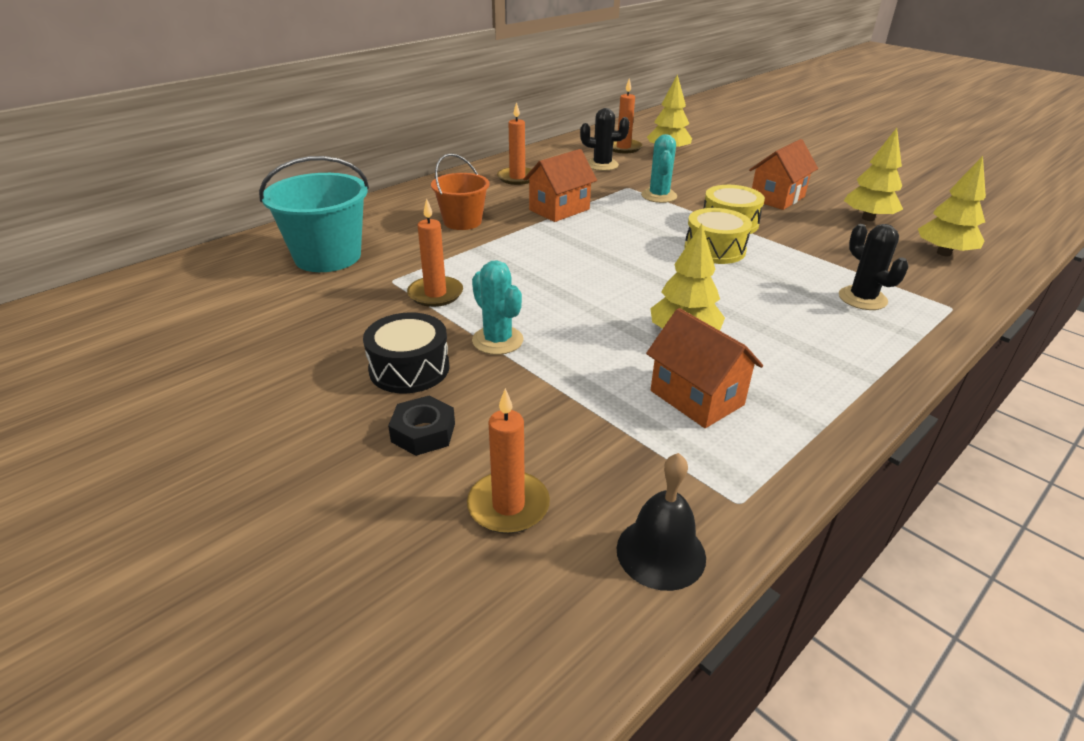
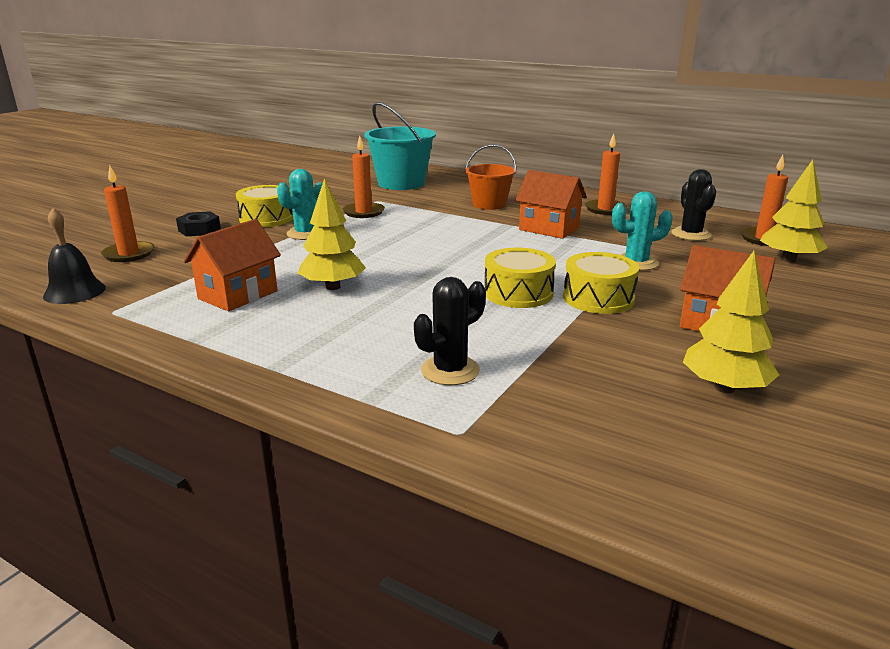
camera: 75 degrees right, 10 degrees down
(409, 368) = (266, 218): black drum -> yellow drum
(944, 253) = (651, 446): yellow tree -> none

